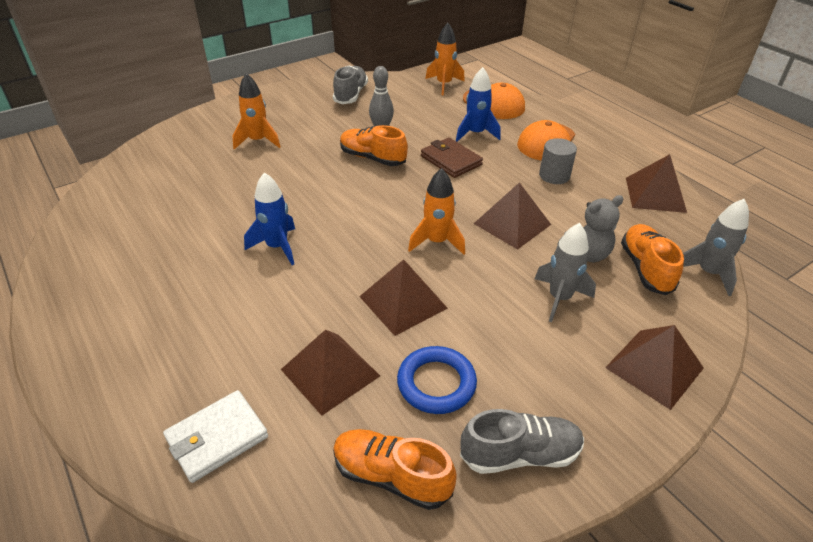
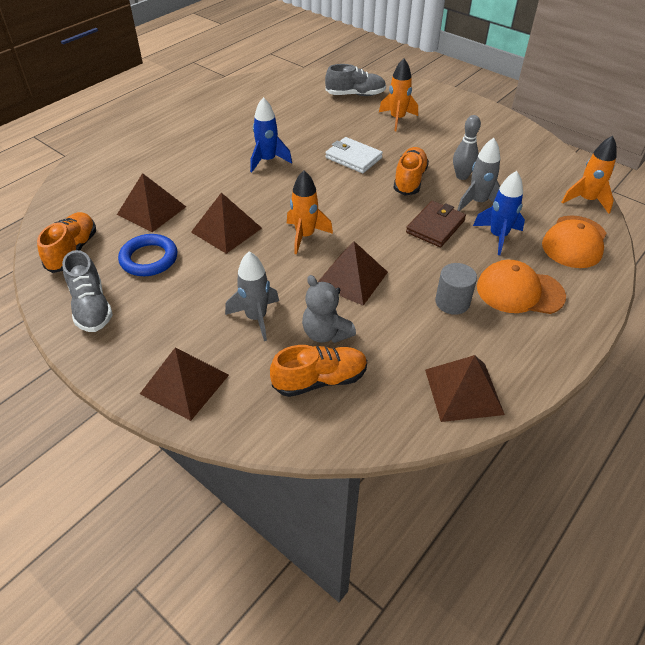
camera: 75 degrees right, 5 degrees up
(217, 438) = (97, 181): white wallet -> white wallet (353, 158)
(351, 95) = (511, 147): grey shoe -> grey shoe (355, 95)
(708, 273) = (332, 434): grey rocket -> grey rocket (478, 202)

